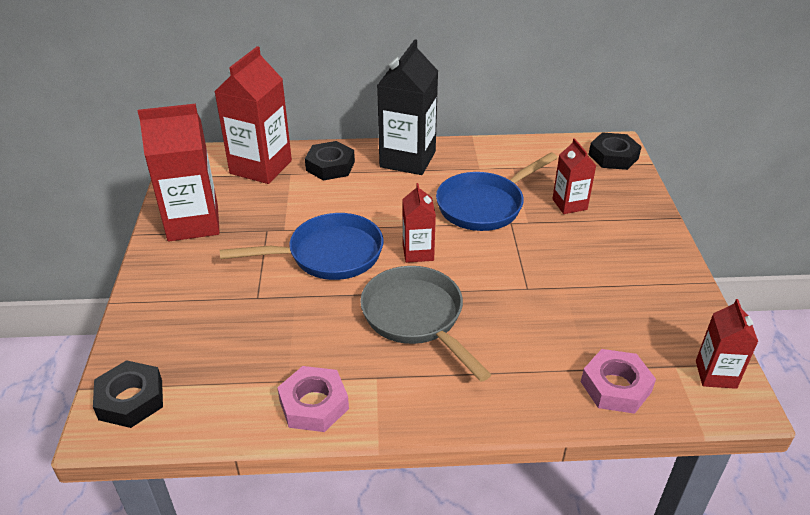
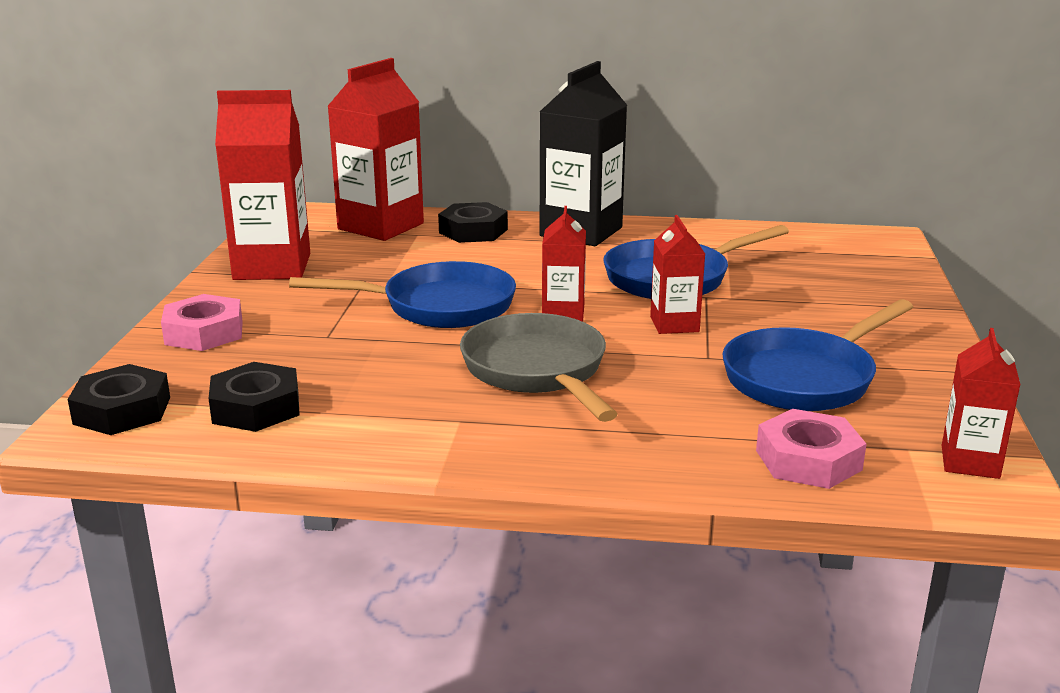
camera: 10 degrees right, 15 degrees down
(313, 404) = (362, 437): pink nut -> pink nut (204, 332)
(569, 204) = (798, 285): red carton -> red carton (674, 324)
(595, 302) = (804, 378): none -> blue pan
(613, 156) = (878, 247): black nut -> black nut (256, 407)

